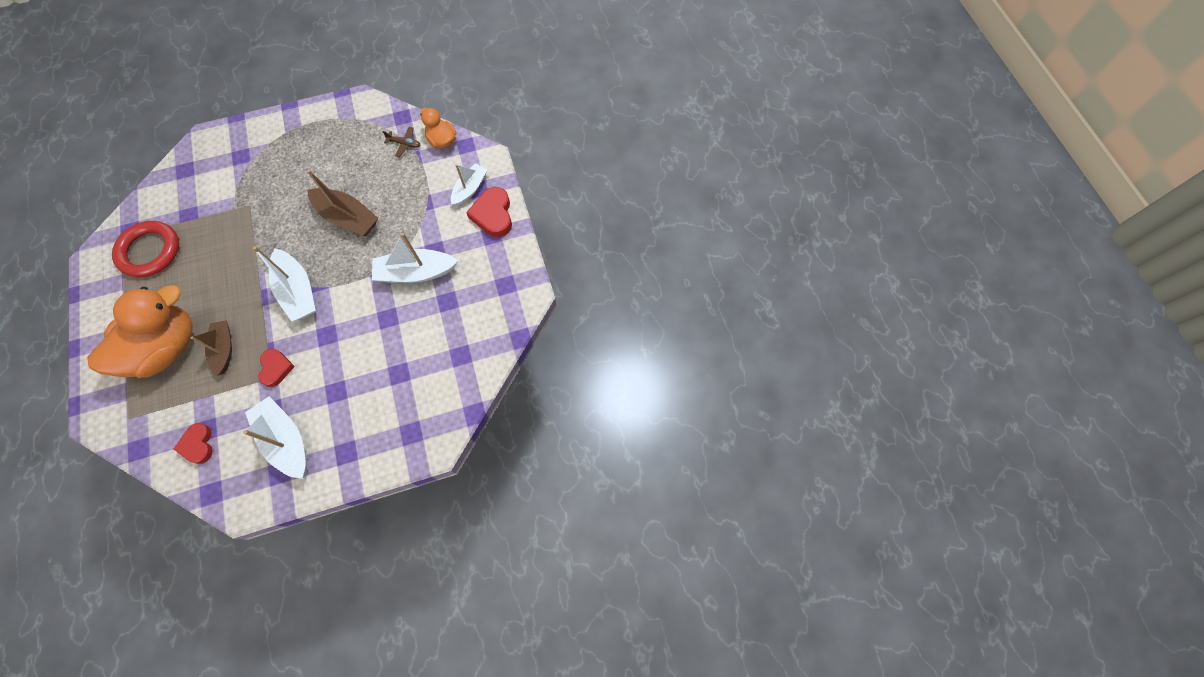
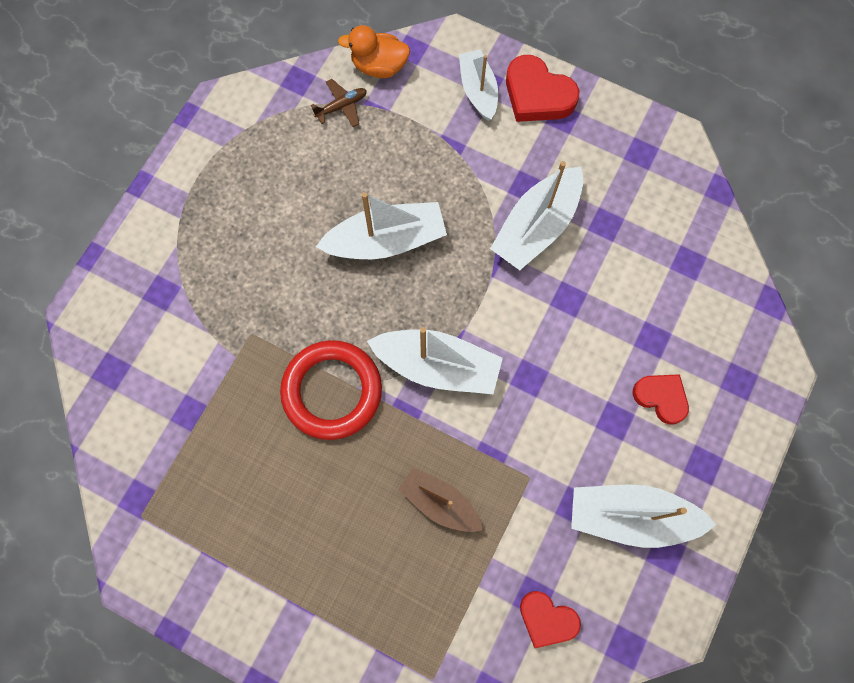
camera: 45 degrees left, 5 degrees up
(150, 251) = (200, 495): red ring -> red ring (332, 391)
(166, 348) = (372, 568): orange duck -> none
(276, 368) = (522, 463): red heart -> red heart (661, 398)
(348, 218) = (386, 241): brown boat -> white boat

